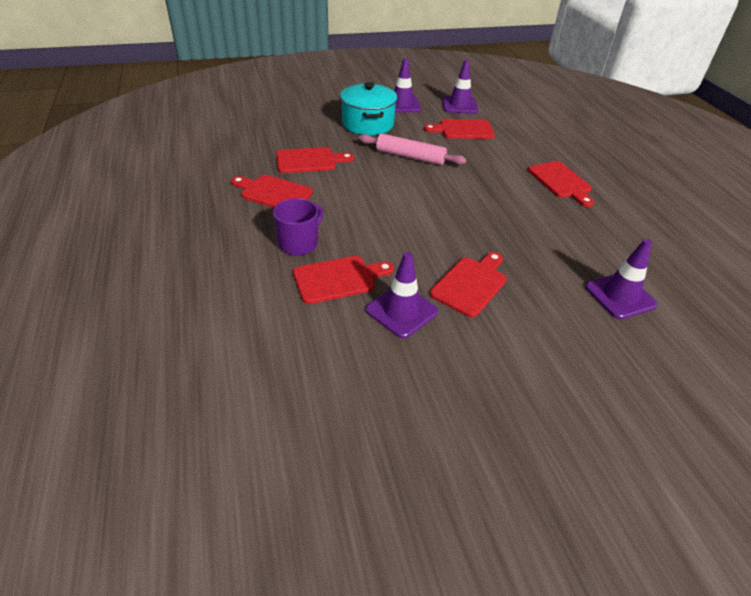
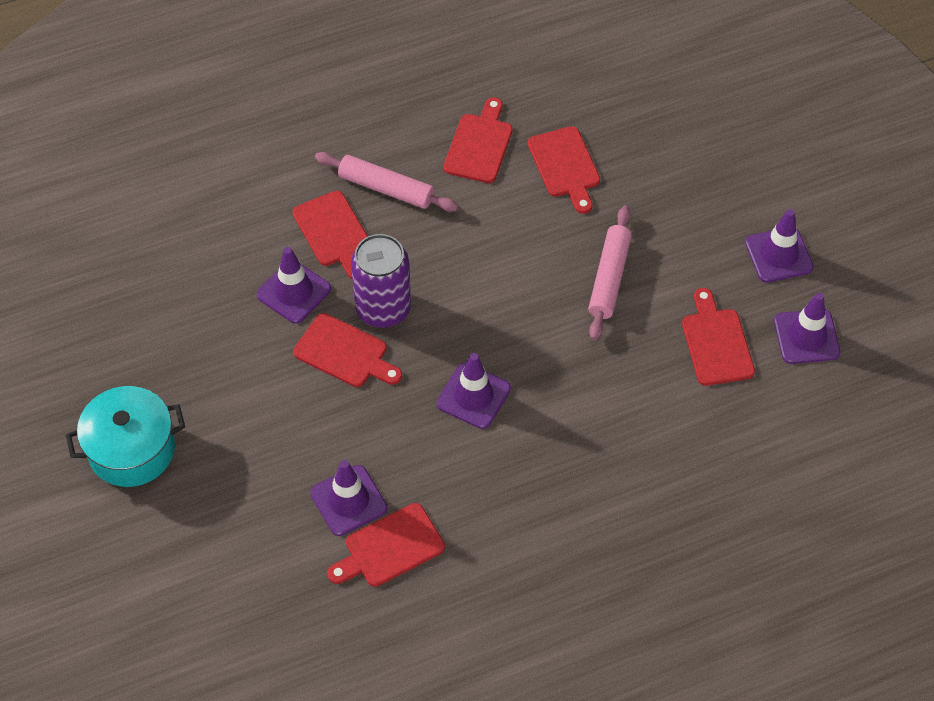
camera: 85 degrees right, 15 degrees up
(299, 243) = (386, 188): purple mug -> pink rolling pin
(367, 124) = (694, 217): turquoise pot -> turquoise pot (132, 450)
(426, 258) = (383, 309): none -> purple can
(509, 222) = (473, 396): none -> purple traffic cone
(561, 182) = (590, 467): red cutting board -> red cutting board (390, 548)

